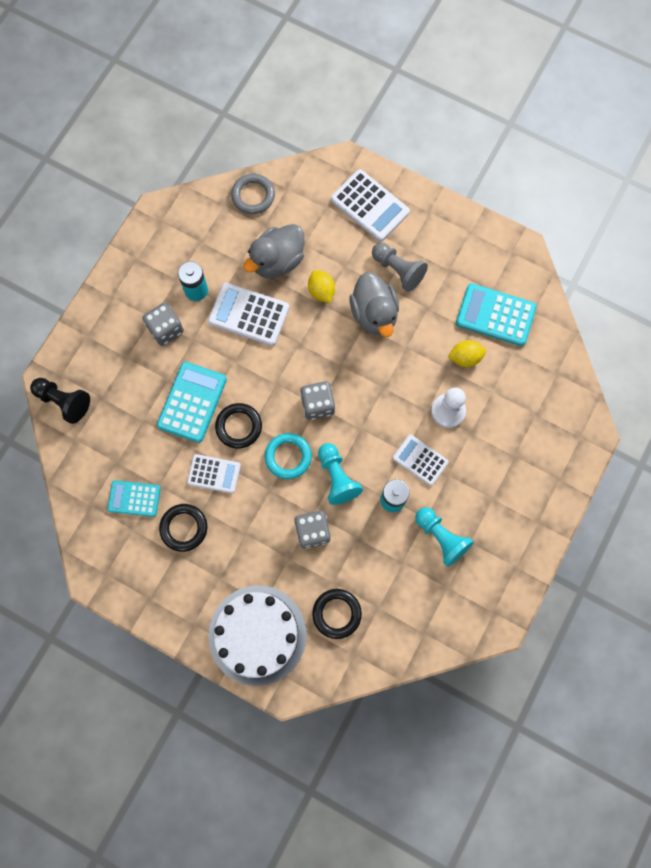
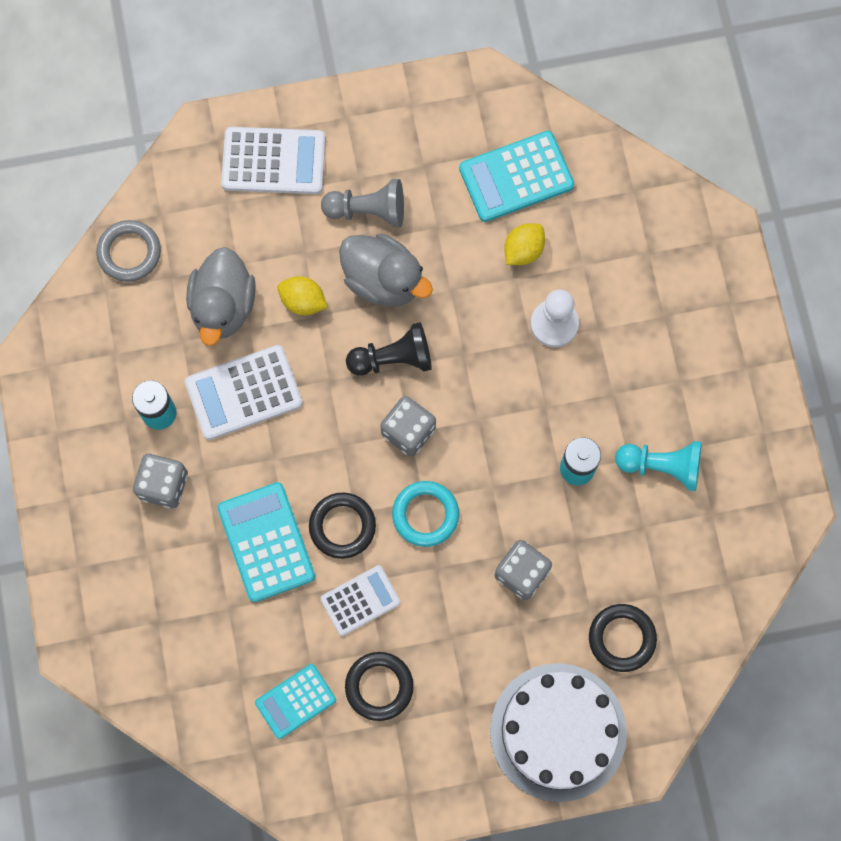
camera: 40 degrees left, 0 degrees up
(64, 401) = (118, 661): black pawn -> black pawn (393, 358)
(337, 477) = (497, 493): turquoise pawn -> none
(420, 460) = (569, 401): white calculator -> none

